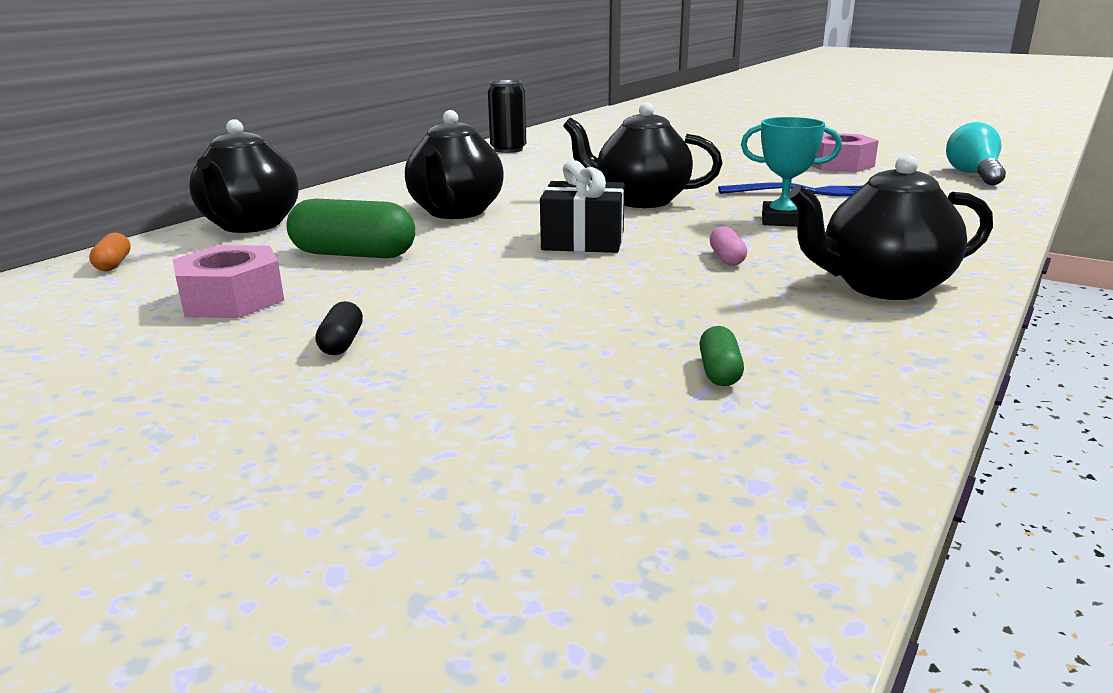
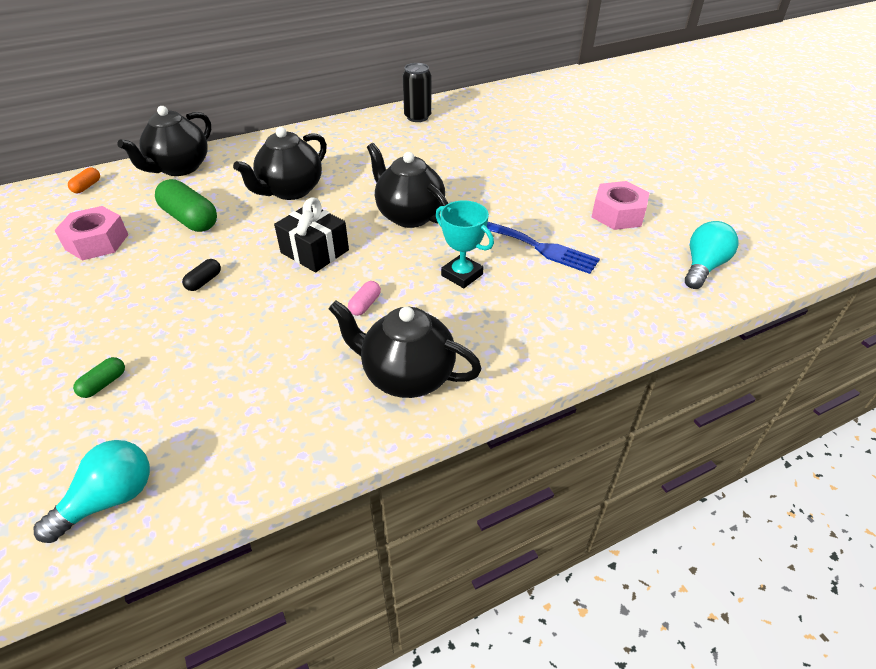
camera: 30 degrees right, 20 degrees up
(341, 343) = (95, 302): black capsule -> black capsule (204, 281)
(719, 372) = (211, 409): green capsule -> green capsule (103, 384)
(757, 487) = (110, 499): none -> turquoise light bulb

